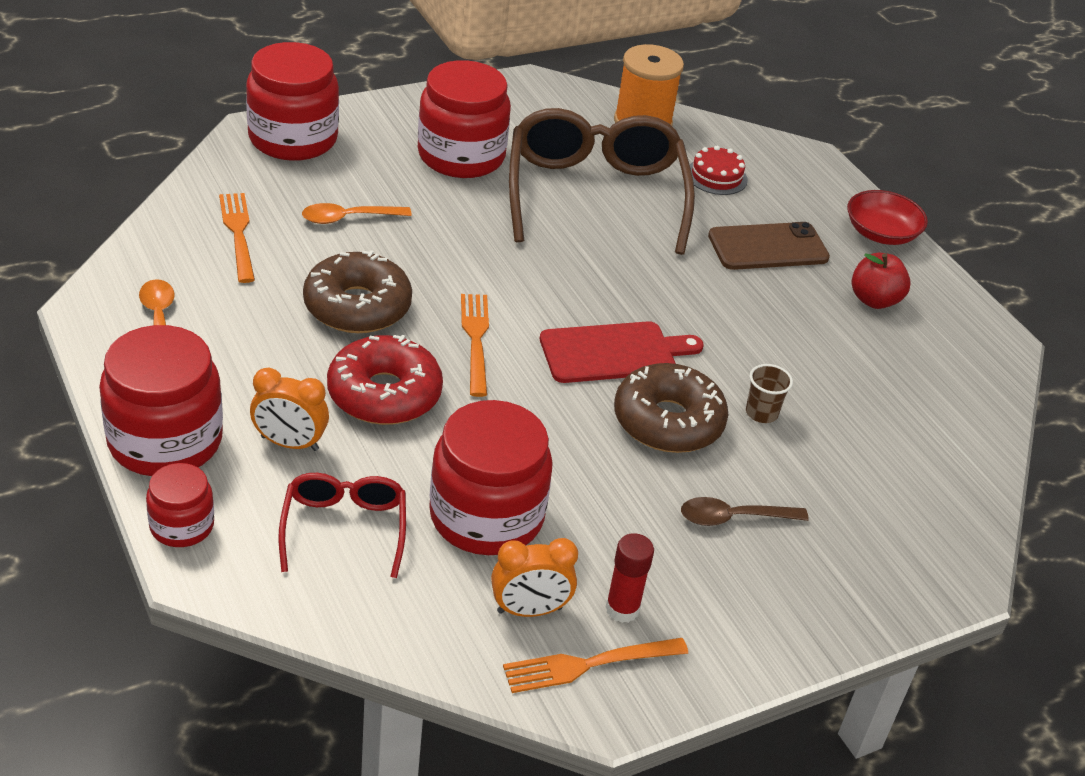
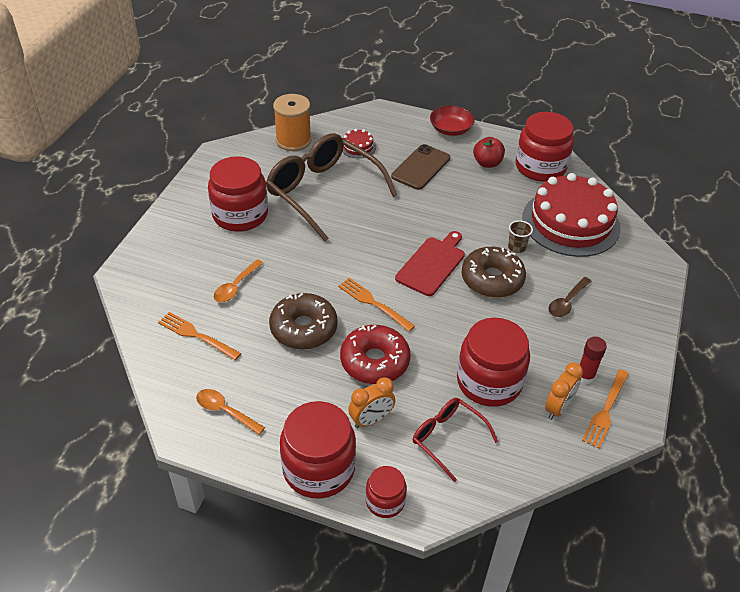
camera: 40 degrees left, 5 degrees up
(293, 138) = (148, 264): red jar -> red jar (540, 167)
(891, 441) = (570, 222): none -> red cake

